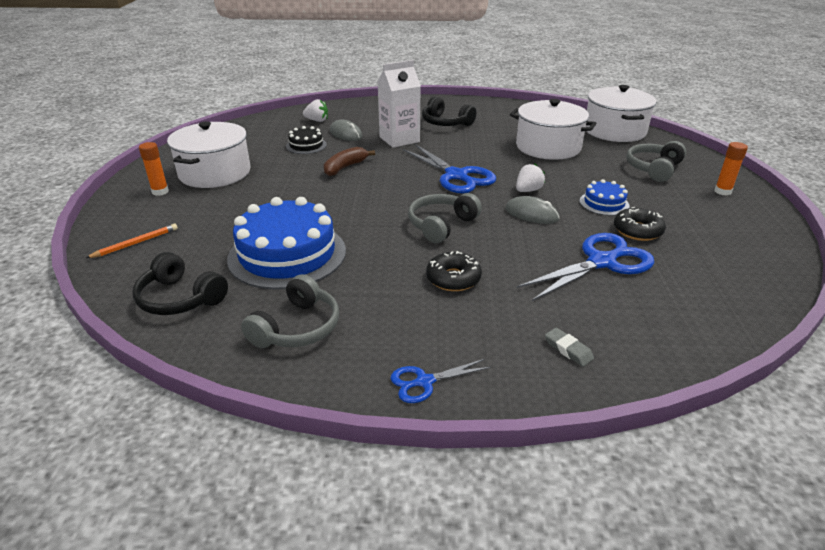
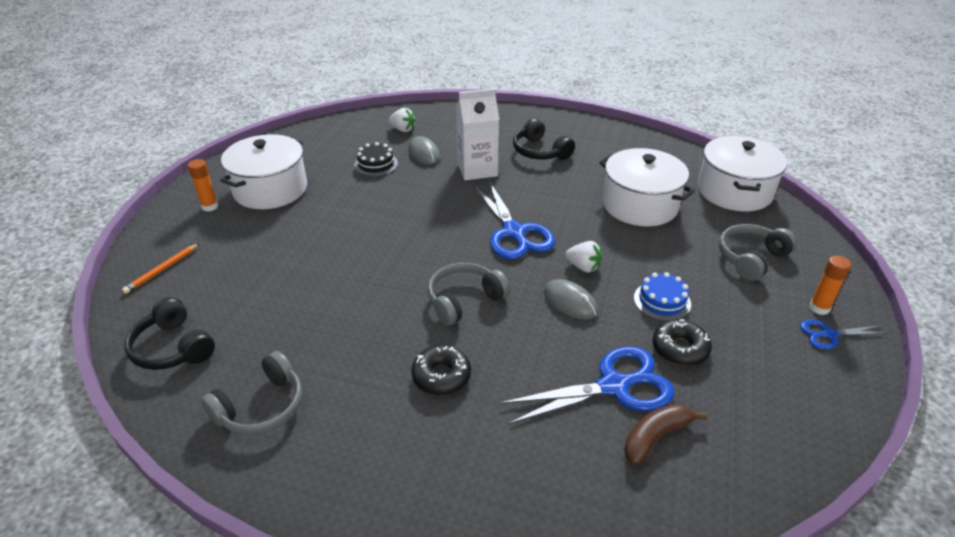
camera: 15 degrees right, 5 degrees up
(136, 243) = (162, 270): orange pencil -> orange pencil turned 150 degrees clockwise
(287, 254) = (293, 311): blue cake -> none
(345, 167) = (401, 201): brown banana -> brown banana (656, 437)
(424, 382) = (350, 503): blue scissors -> blue scissors (829, 334)
(528, 190) = (583, 267): white strawberry -> white strawberry turned 60 degrees clockwise
(568, 350) = (514, 497): grey eraser -> none

